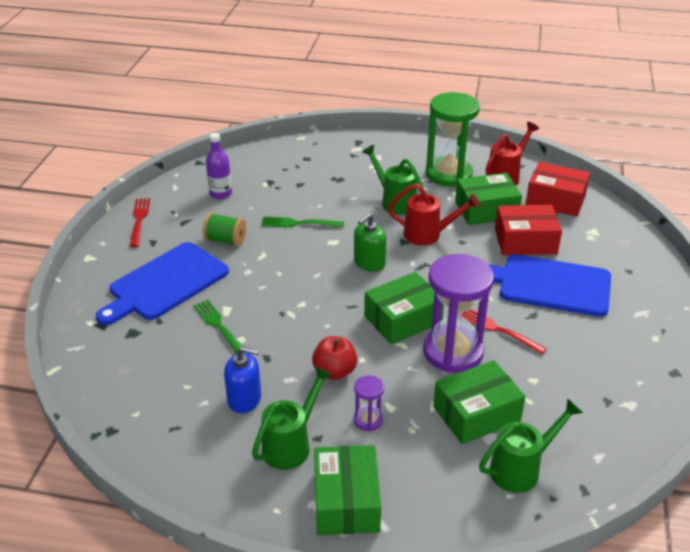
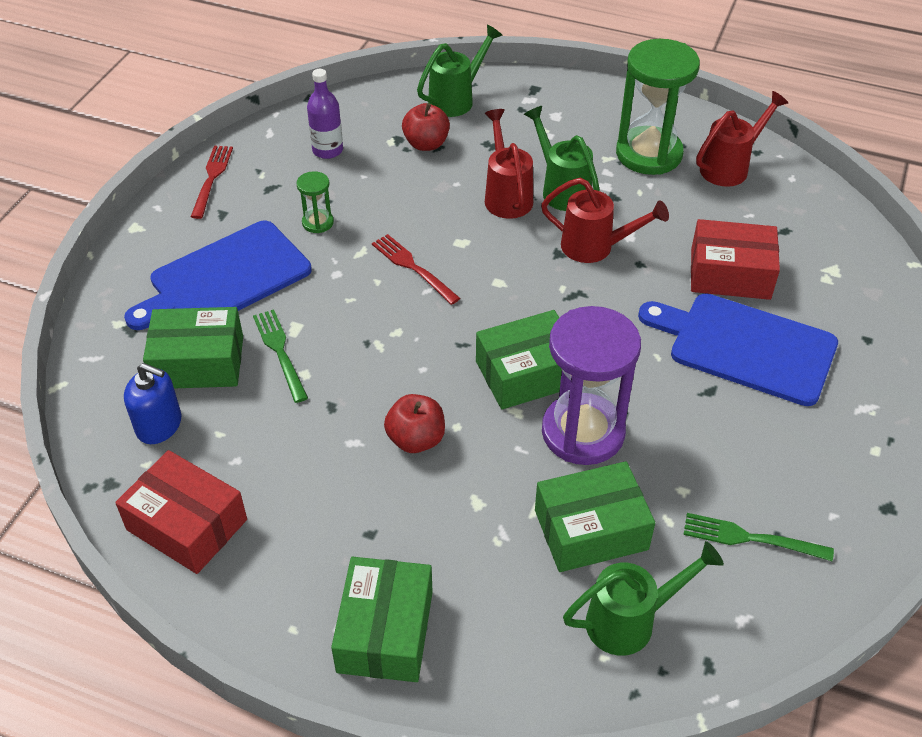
camera: 10 degrees right, 10 degrees up
(225, 240) = (318, 222): green spool -> green hourglass
(244, 399) = (288, 463): blue soap dispenser -> blue soap dispenser (159, 425)
(291, 183) = (426, 144): none -> red apple
(291, 445) = (333, 538): green watering can -> green watering can (456, 99)
(299, 223) = (422, 208): green fork -> green fork (751, 538)
(357, 209) = (506, 196): none -> red watering can
(368, 420) = (442, 518): purple hourglass -> none
(369, 263) = (503, 281): green soap dispenser -> none
(486, 210) = (687, 217): green box -> green box (198, 362)
(498, 330) = (654, 407): red fork -> red fork (413, 267)
(555, 200) = (792, 213): red box -> red box (187, 525)

